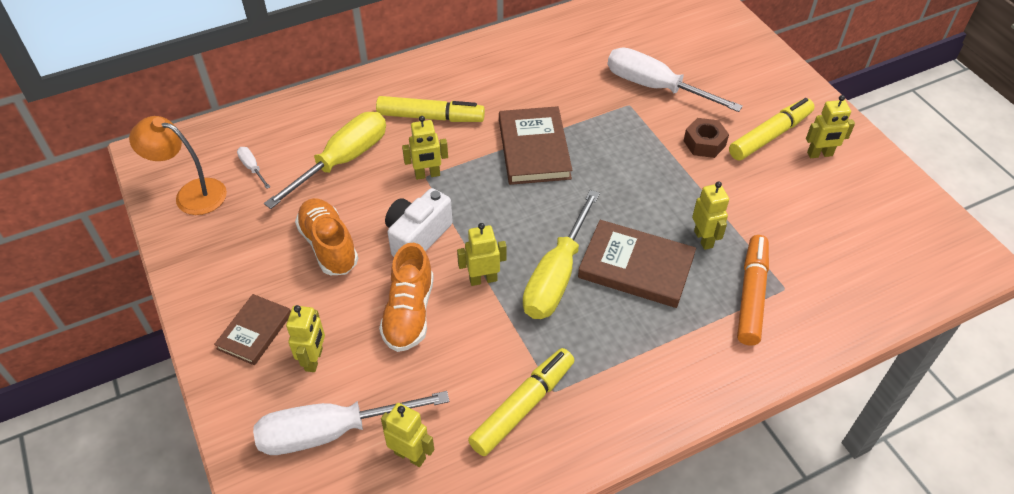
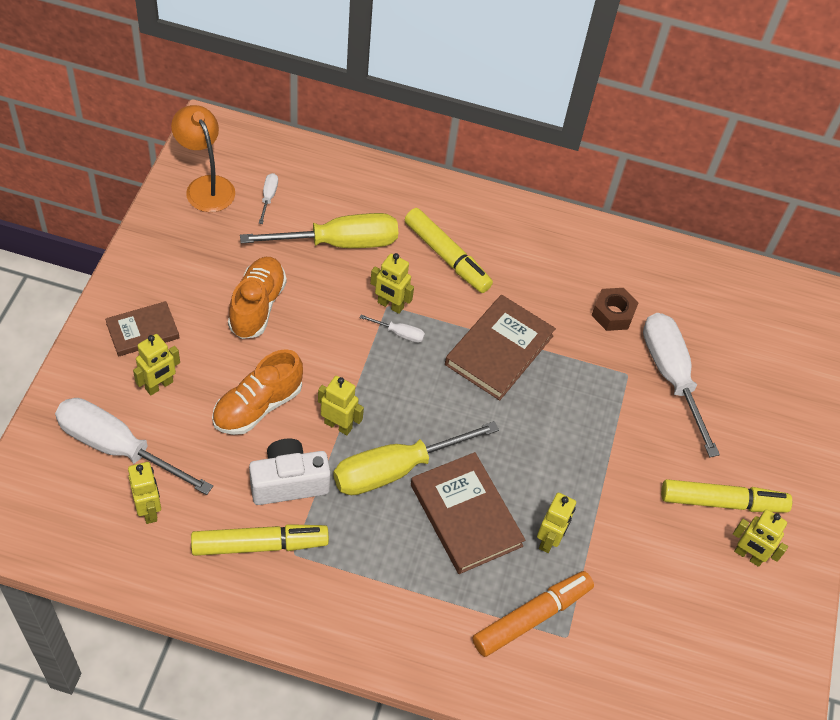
camera: 35 degrees right, 5 degrees up
(417, 237) = (327, 351): white camera -> white camera (288, 482)
(455, 188) = (400, 334): none -> white screwdriver
(704, 143) = (652, 461): brown nut -> brown nut (613, 314)

